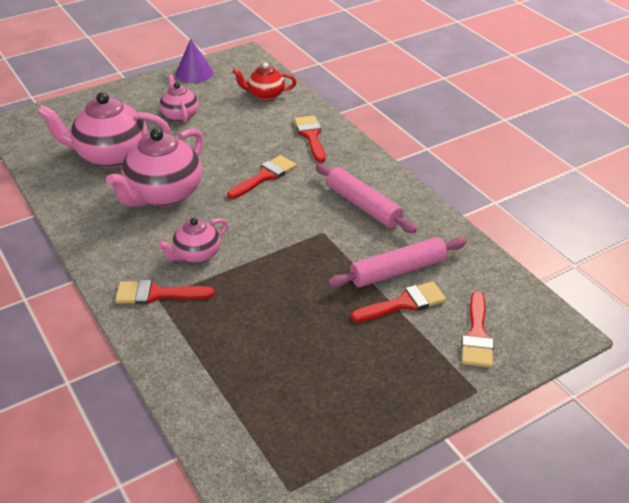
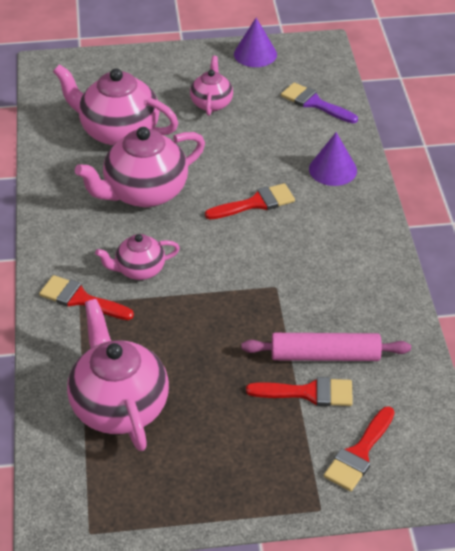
camera: 25 degrees right, 5 degrees up
(248, 370) = (119, 406): none -> pink teapot
(265, 95) = (314, 103): red teapot -> purple brush
(311, 136) = (332, 169): red brush -> purple cone
(363, 206) = (336, 270): pink rolling pin -> none

